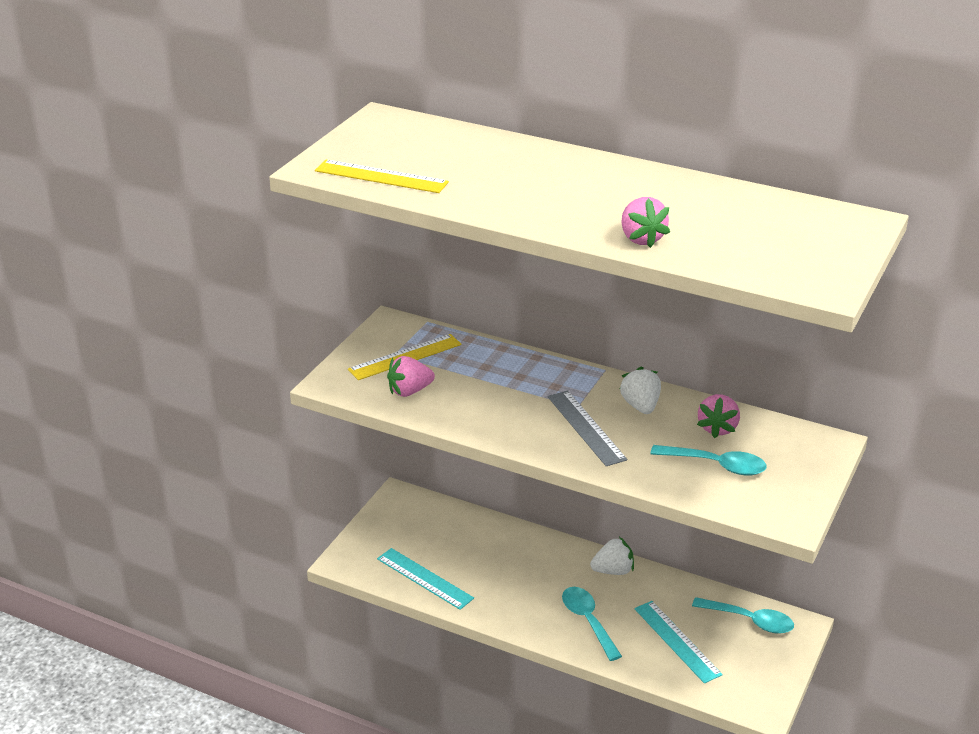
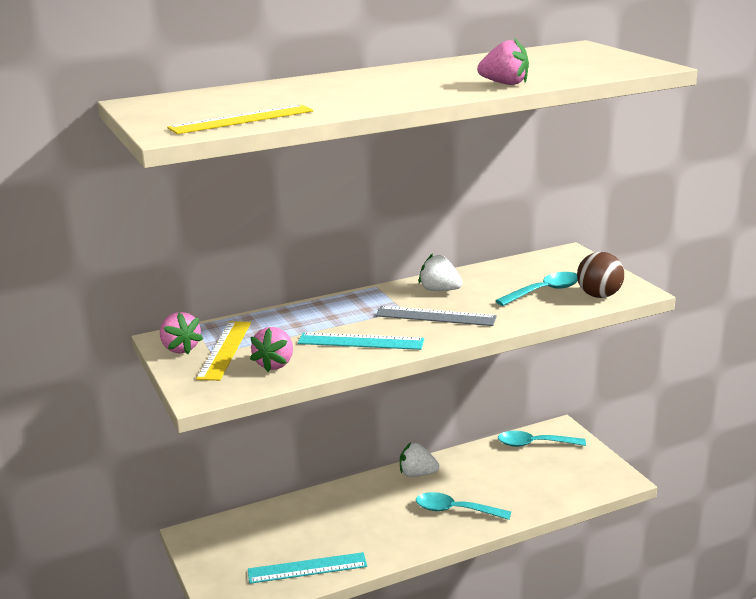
camera: 50 degrees left, 10 degrees down
(613, 571) = (417, 474): white strawberry -> white strawberry turned 105 degrees counterclockwise
(677, 641) = (520, 482): turquoise ruler -> turquoise ruler (361, 341)
(717, 428) = (503, 277): pink strawberry -> pink strawberry (180, 348)
(750, 501) = (599, 295): none -> brown ball
(750, 620) = (534, 444): turquoise spoon -> turquoise spoon turned 150 degrees counterclockwise

